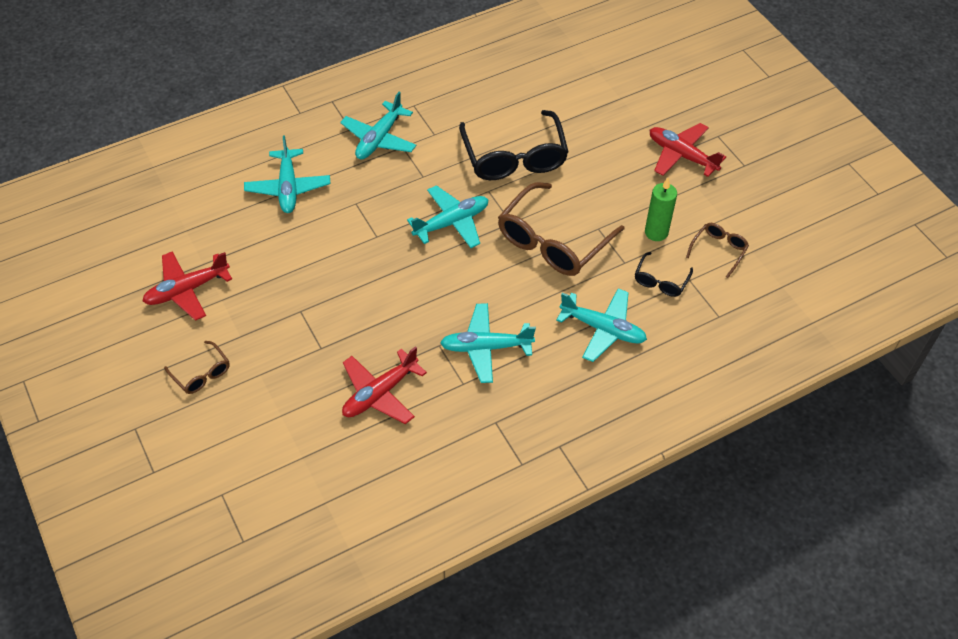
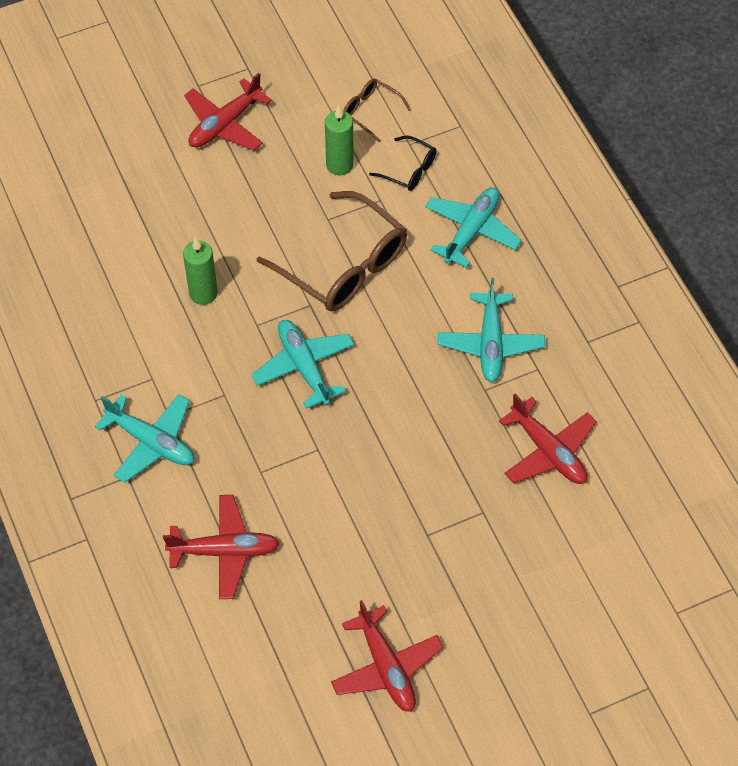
camera: 85 degrees left, 5 degrees up
(201, 373) = (514, 643): brown glasses -> none
(288, 187) = (224, 551): turquoise plane -> red plane
(514, 156) = (203, 293): black glasses -> green candle

